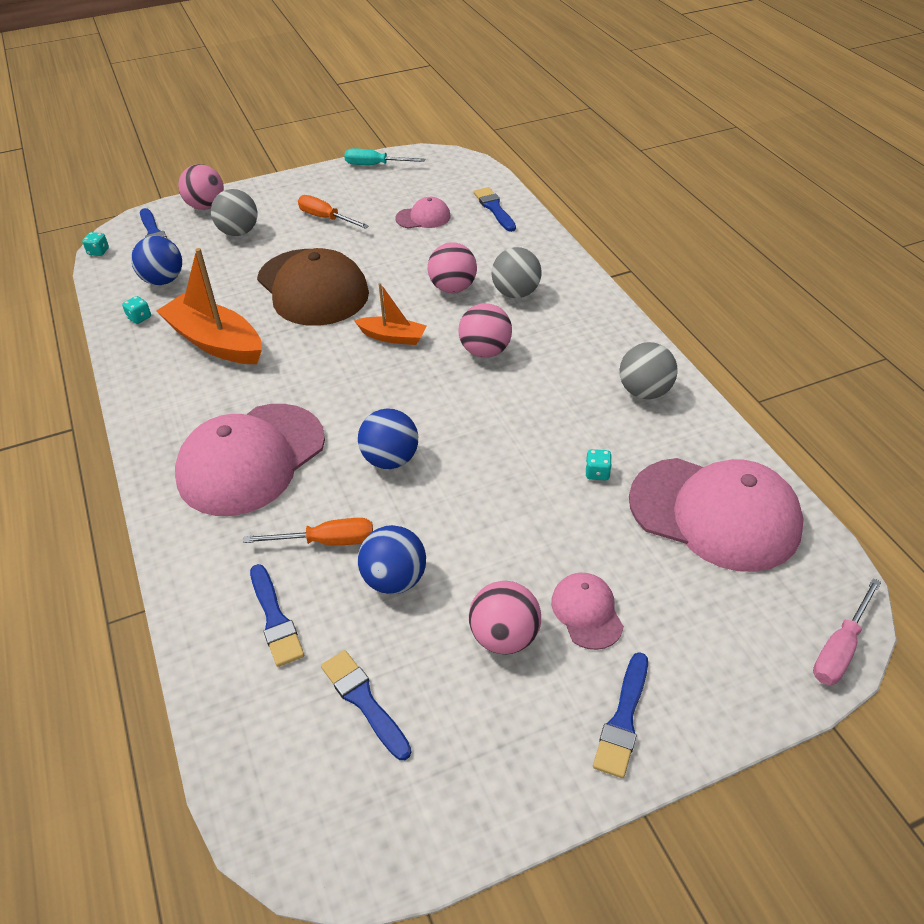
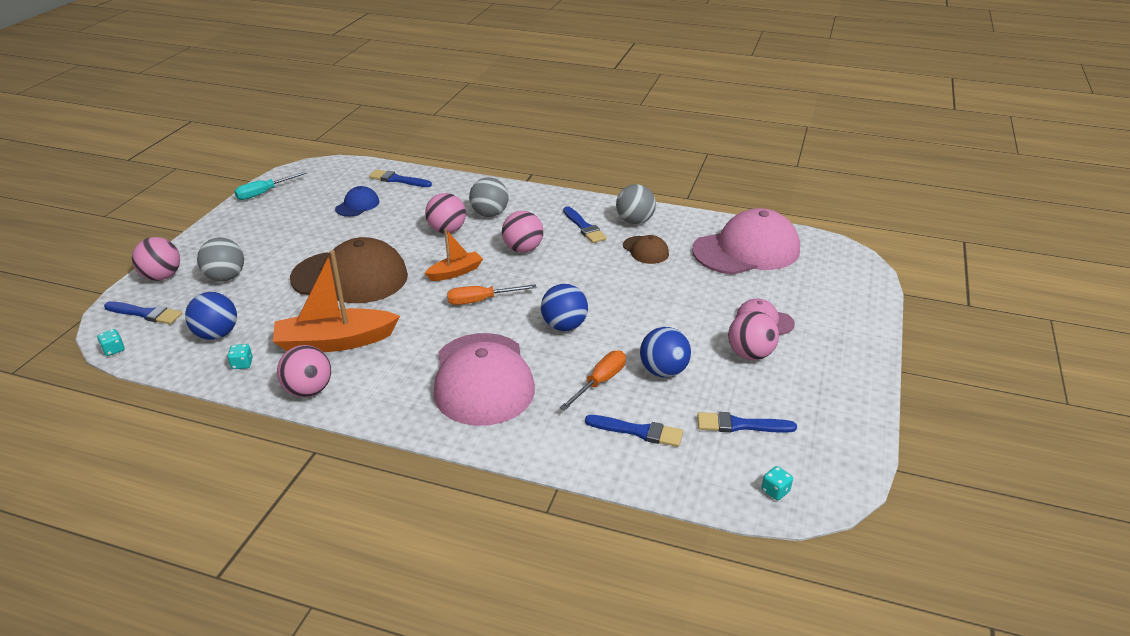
camera: 50 degrees left, 10 degrees down
(139, 372) = (308, 390): none -> pink ball
(326, 218) = (284, 237): orange screwdriver -> orange screwdriver (481, 300)
(423, 217) = (357, 205): pink cap -> blue cap
(597, 473) = (673, 266): turquoise dice -> turquoise dice (775, 491)
(599, 433) = (645, 250): none -> brown cap
(623, 719) = (842, 346): blue brush -> blue brush (584, 227)
(840, 648) = (864, 266): pink screwdriver -> none

